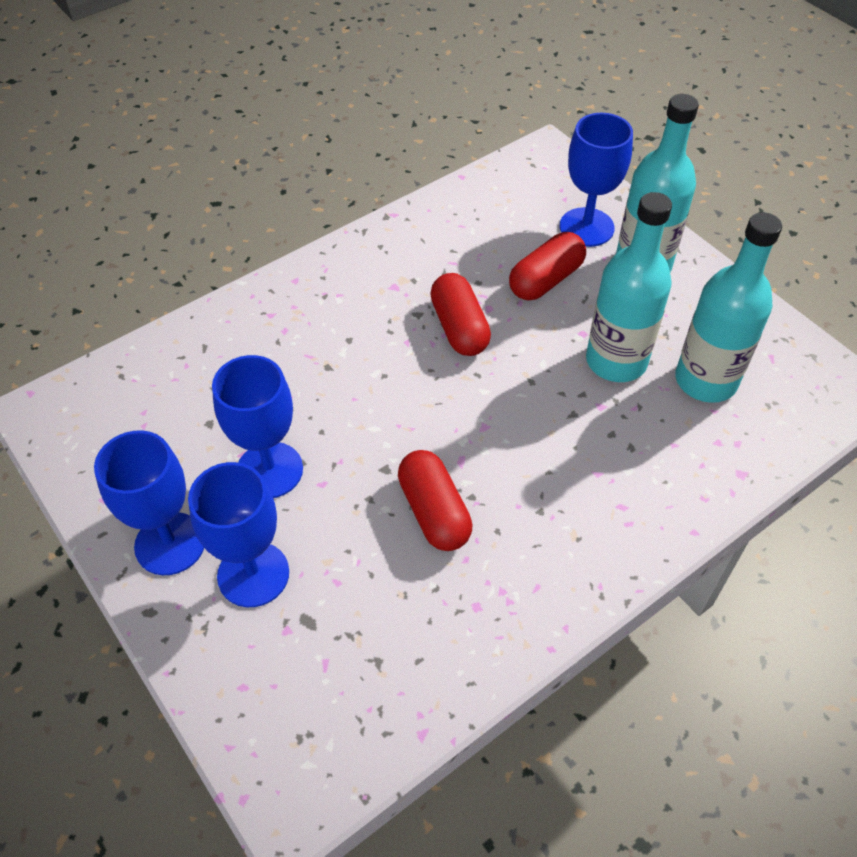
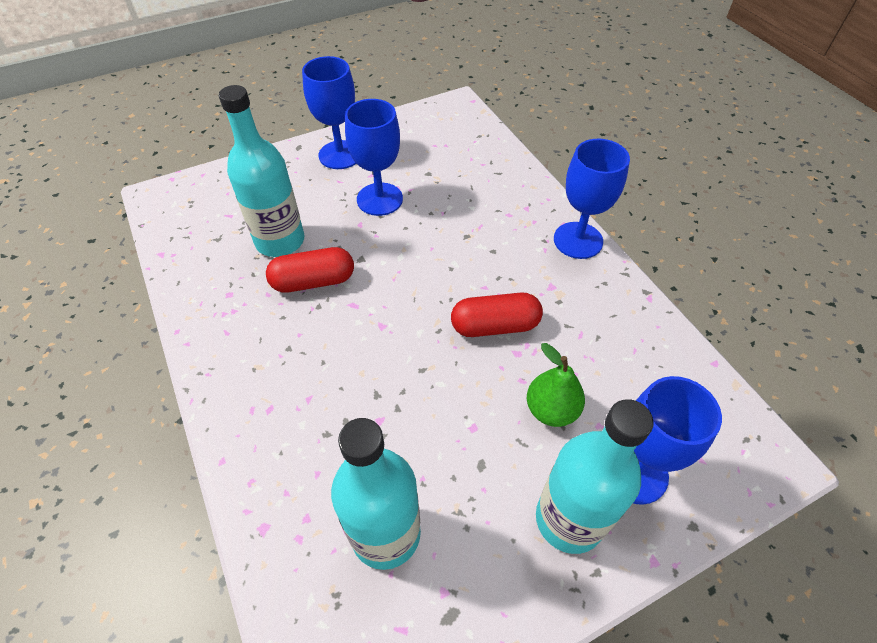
camera: 100 degrees right, 0 degrees up
(253, 574) = (303, 188): blue goblet -> blue goblet (578, 240)
(545, 280) = (551, 410): red capsule -> green pear
(616, 361) = (430, 449): turquoise bottle -> turquoise bottle (280, 241)

